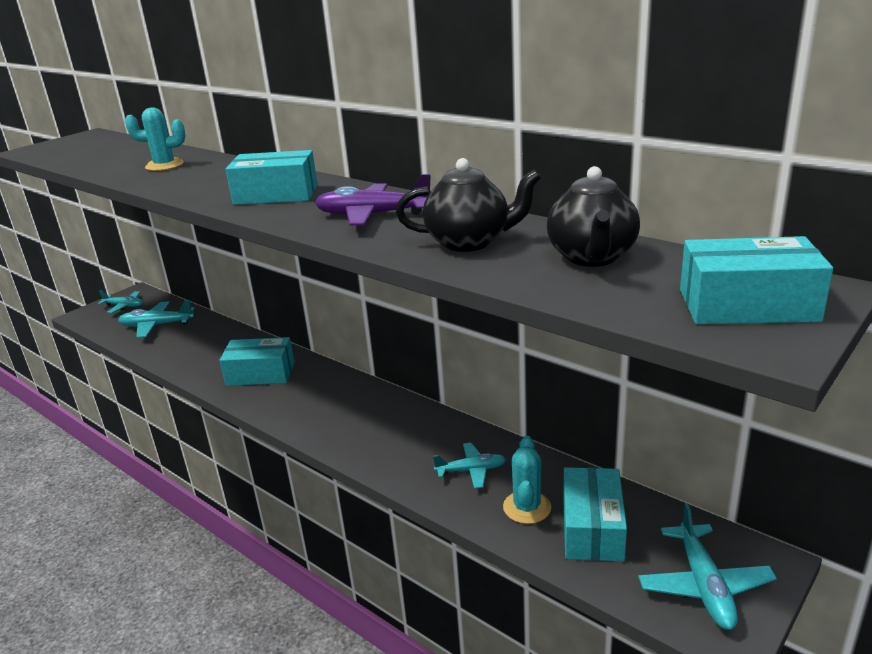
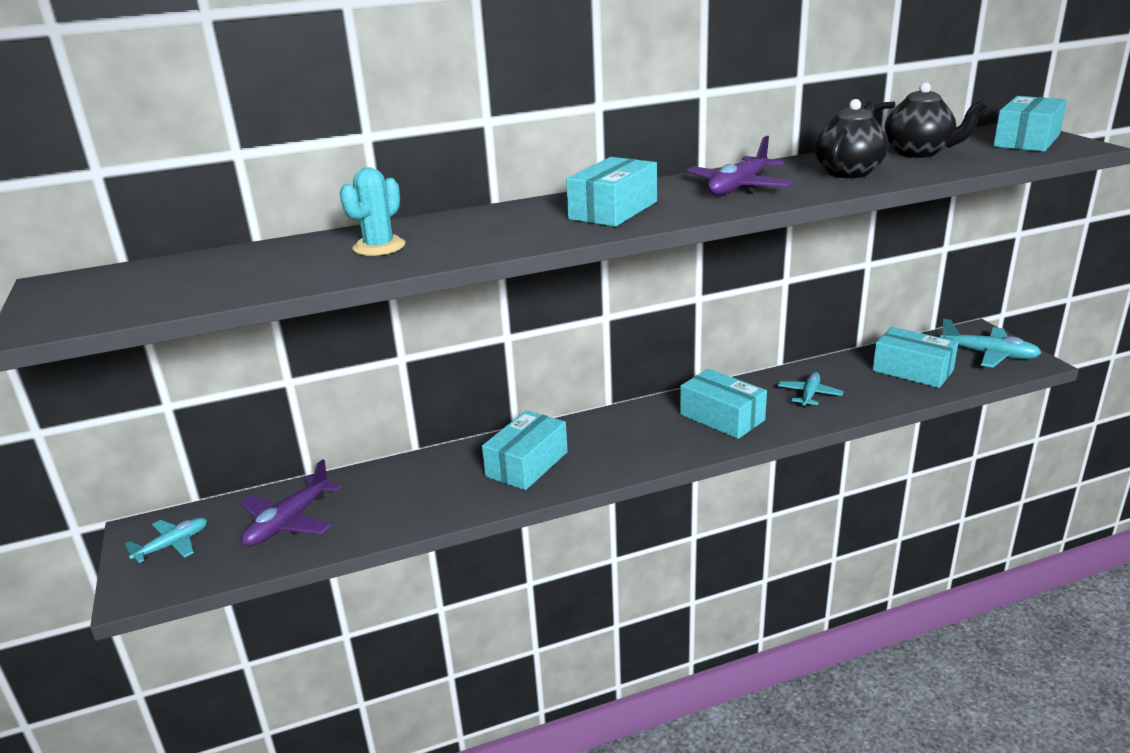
camera: 60 degrees left, 0 degrees up
(157, 325) = (288, 522): turquoise plane -> purple plane
(388, 434) = (722, 417): none -> turquoise box
(527, 507) = (873, 386): turquoise cactus -> none

